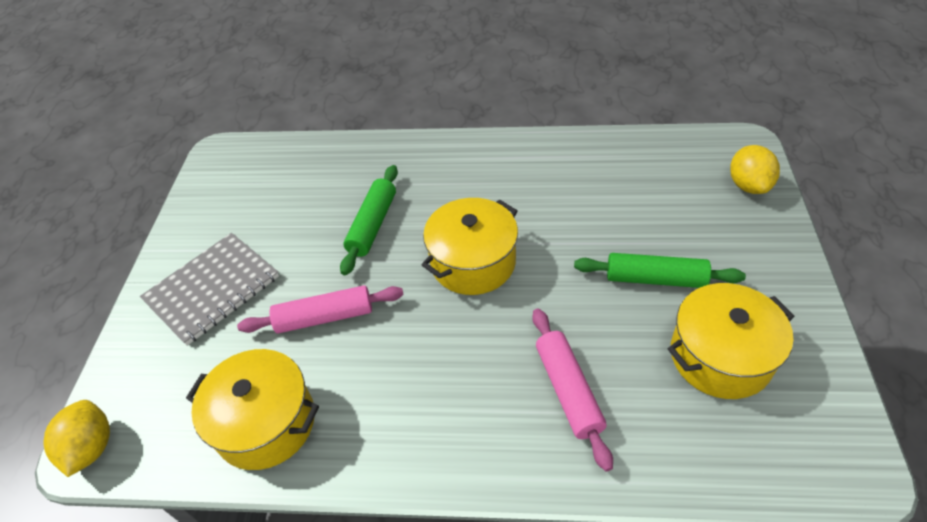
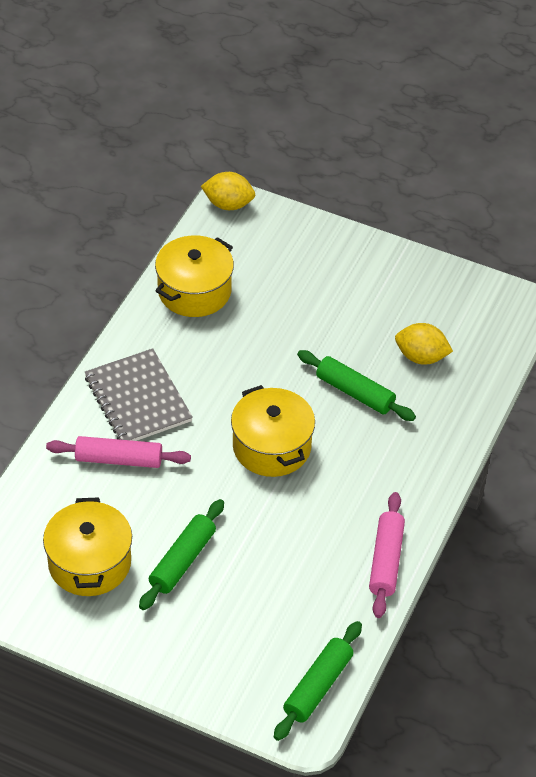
camera: 105 degrees right, 0 degrees up
(212, 289) = (338, 278): grey notebook -> grey notebook (138, 399)
(325, 317) = (268, 339): pink rolling pin -> pink rolling pin (386, 561)
(702, 148) = (318, 686): none -> green rolling pin
(748, 185) = (246, 693): yellow lemon -> yellow lemon (421, 357)

